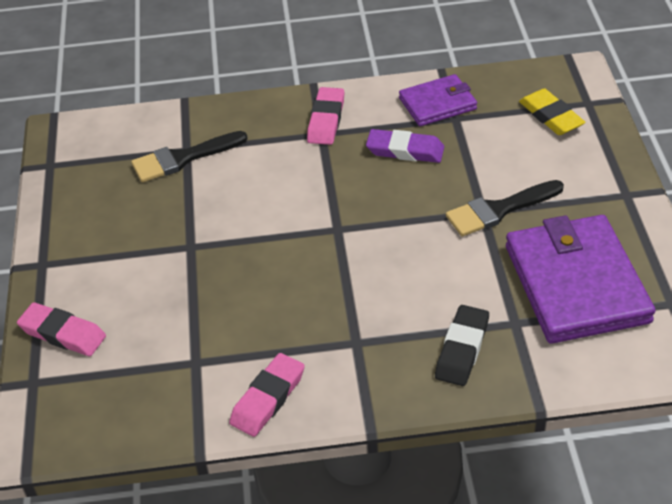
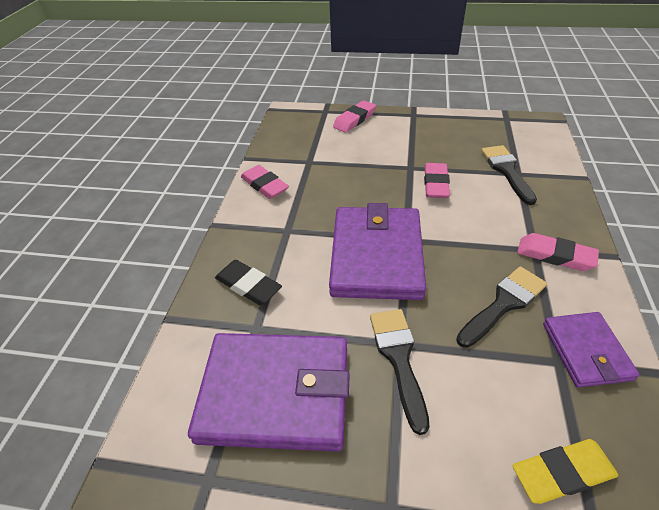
camera: 105 degrees right, 0 degrees up
(224, 217) = (436, 184): none -> pink eraser
(373, 248) = (376, 256): none -> purple wallet
(405, 150) = (503, 304): purple eraser -> black brush

